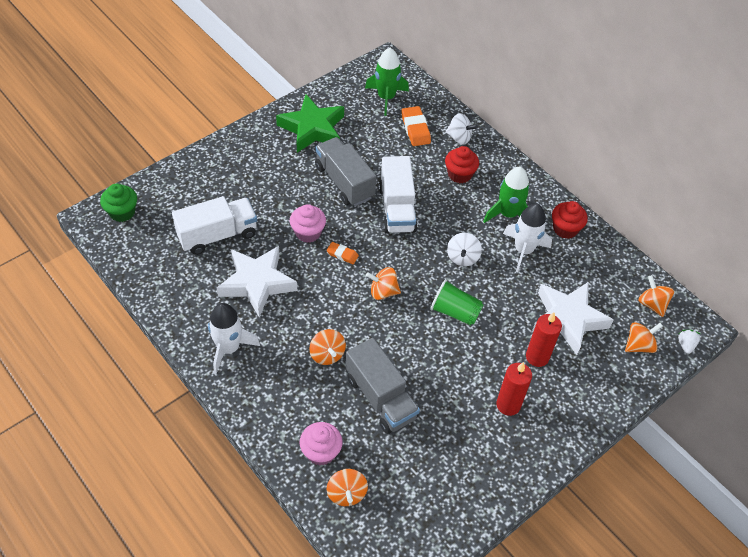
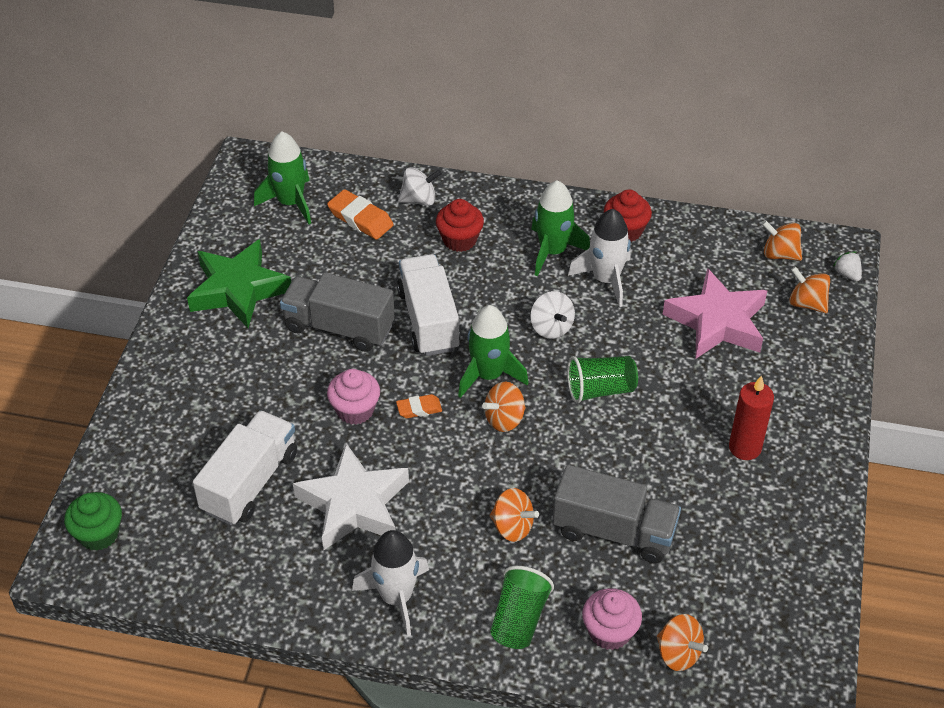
camera: 35 degrees left, 5 degrees down
(279, 408) = (519, 619): none -> green cup
(397, 209) = (429, 320): white truck -> white truck turned 150 degrees counterclockwise
(399, 261) = (488, 375): none -> green rocket
(537, 357) = (725, 380): red candle -> none
(568, 319) = (717, 322): white star -> pink star
(639, 345) = (806, 303): orange spinning top -> orange spinning top turned 75 degrees counterclockwise

